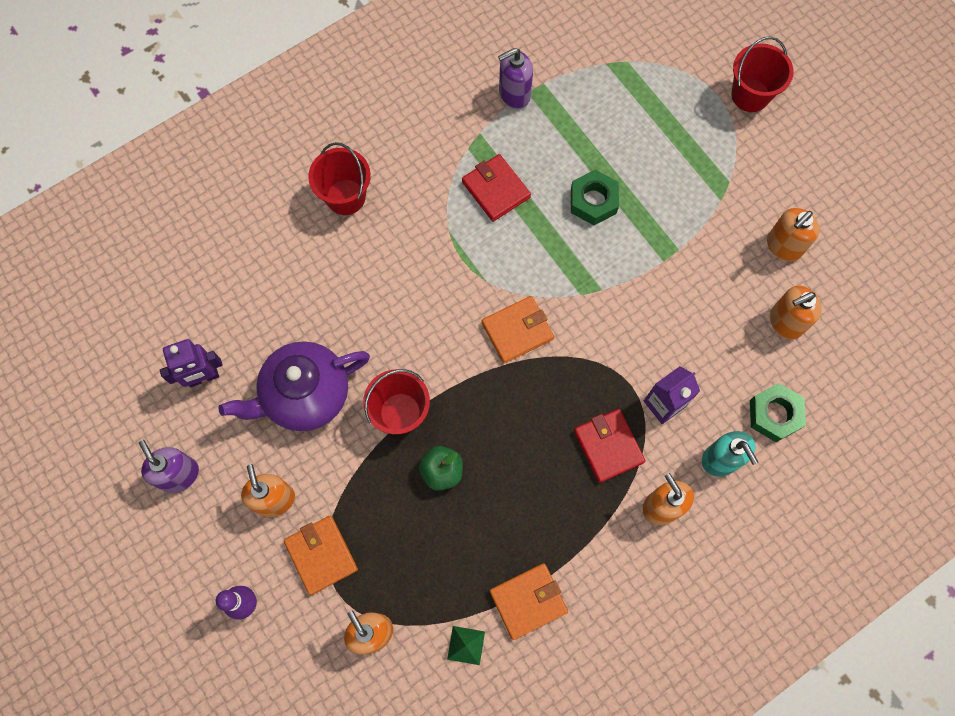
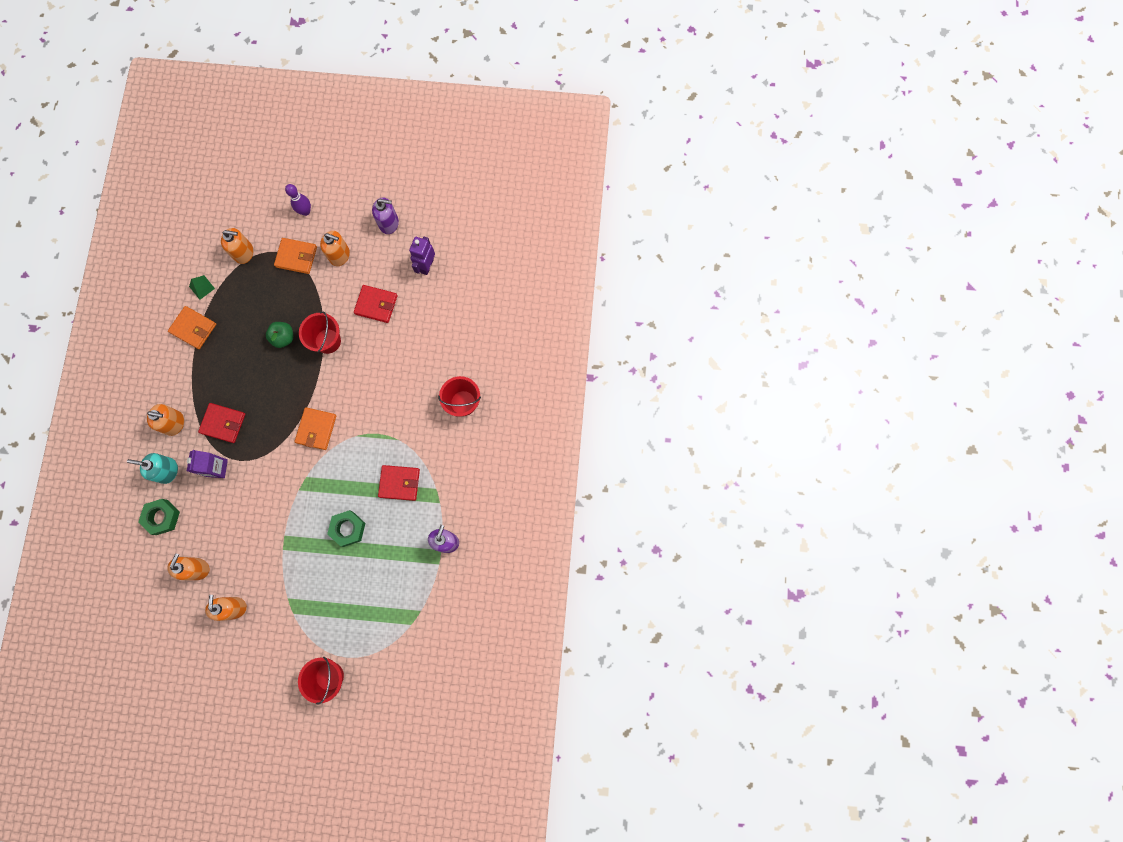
camera: 130 degrees right, 5 degrees up
(305, 395) = (376, 305): purple teapot -> red wallet
(528, 601) = (193, 328): orange wallet -> orange wallet turned 75 degrees counterclockwise

